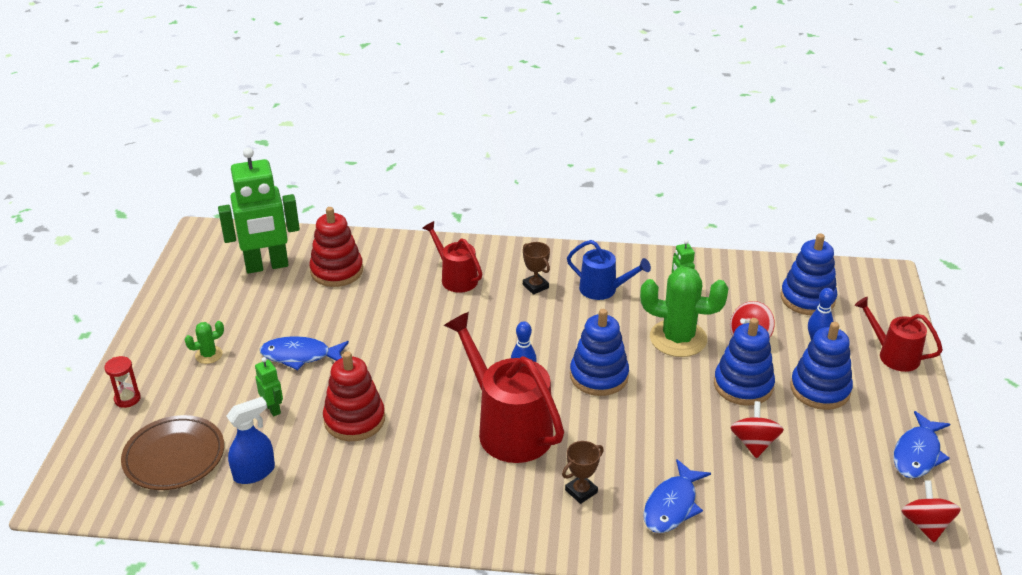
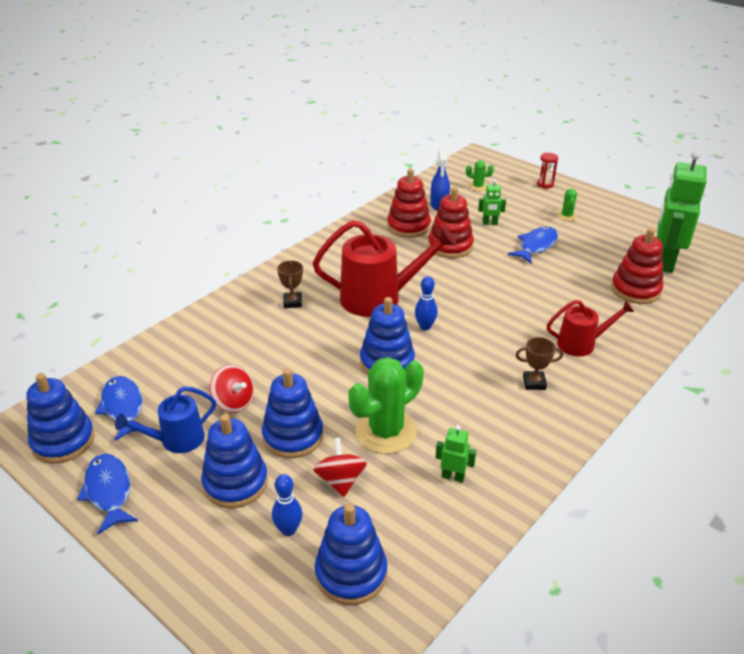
camera: 125 degrees right, 0 degrees up
(174, 457) = (478, 187): brown plate -> green cactus
(335, 475) = (408, 226): none -> red stacking toy
(603, 290) = (495, 422): blue watering can -> blue watering can (176, 440)
(672, 505) = (236, 332): blue fish -> blue fish (123, 407)
(893, 355) = (209, 578): red watering can -> none
(925, 525) = (63, 441): red spinning top -> blue stacking toy

